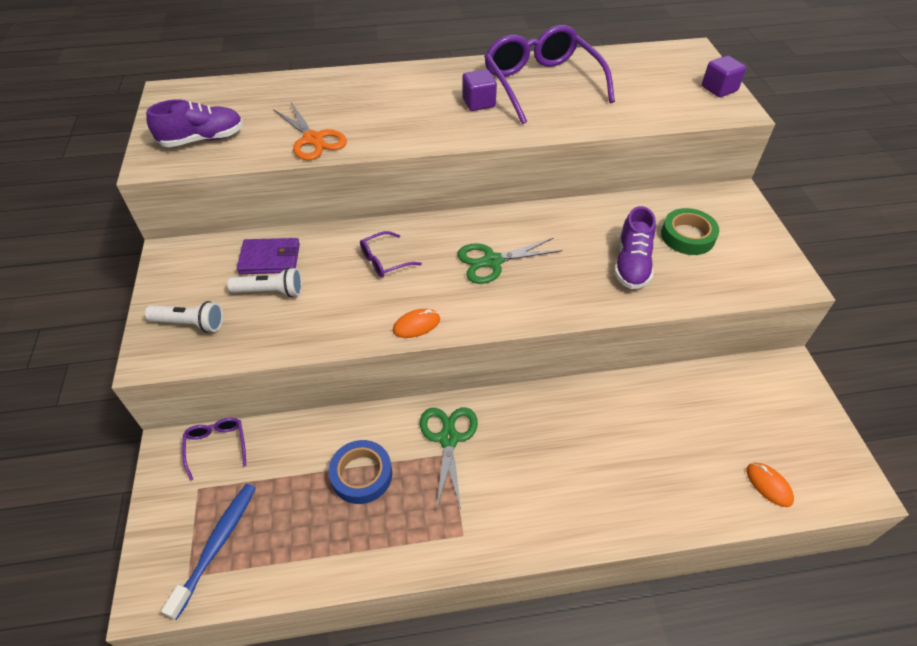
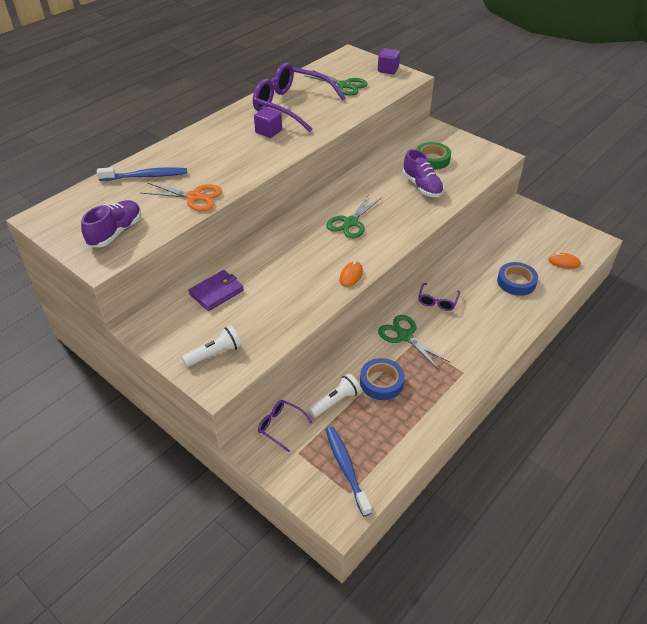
camera: 40 degrees left, 5 degrees down
(271, 291) = (242, 308): white flashlight -> white flashlight (335, 401)
(301, 95) = (146, 176): none -> blue toothbrush
(385, 260) = (290, 254): purple glasses -> purple glasses (437, 301)
(636, 86) = (344, 85): none -> green scissors
(665, 466) = (516, 282): none -> blue tape

